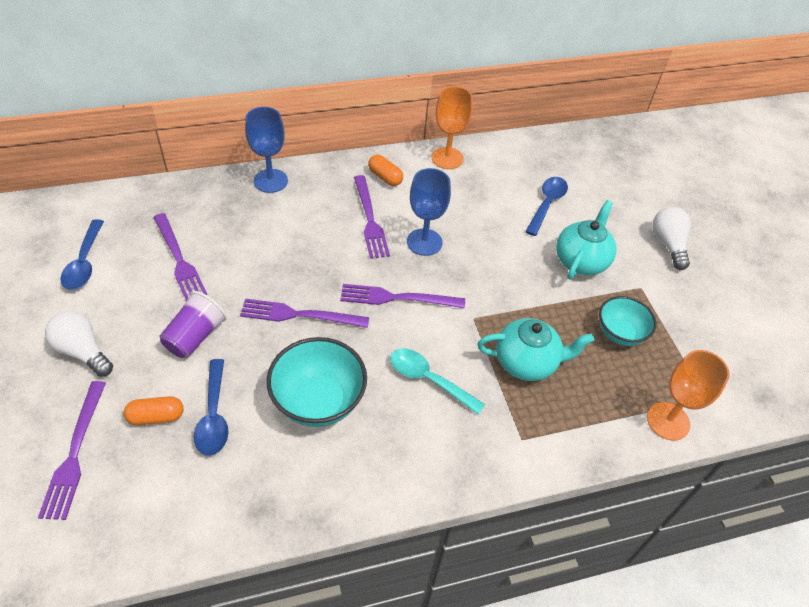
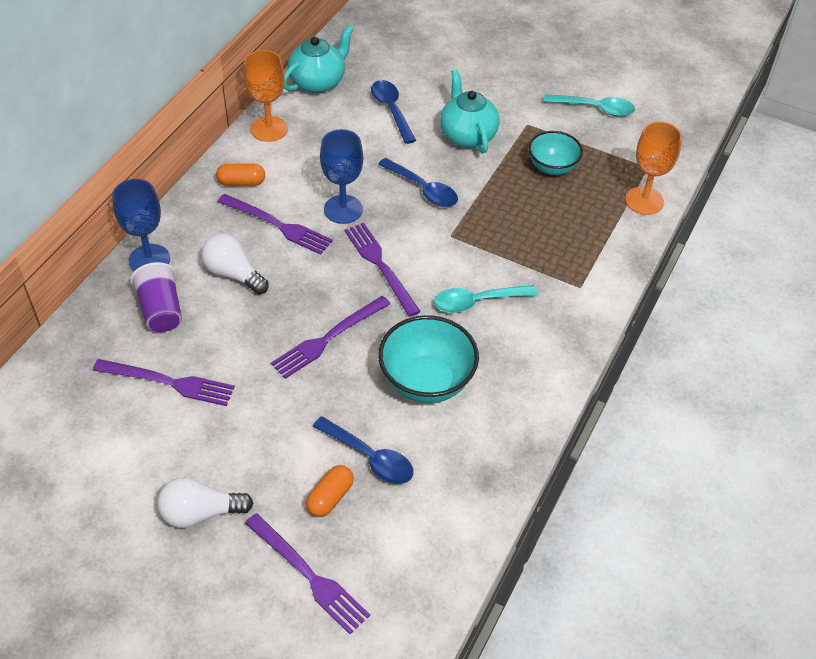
camera: 45 degrees left, 0 degrees up
(84, 262) = (88, 455): blue spoon -> blue spoon (423, 189)
(195, 336) = (273, 422): purple cup -> purple cup (161, 310)
(397, 298) = (380, 266): purple fork -> purple fork turned 105 degrees clockwise
(527, 362) = (522, 236): turquoise teapot -> turquoise teapot (318, 82)
(668, 244) = (507, 78): white light bulb -> white light bulb (233, 274)
(717, 319) = (595, 108): none -> turquoise spoon

